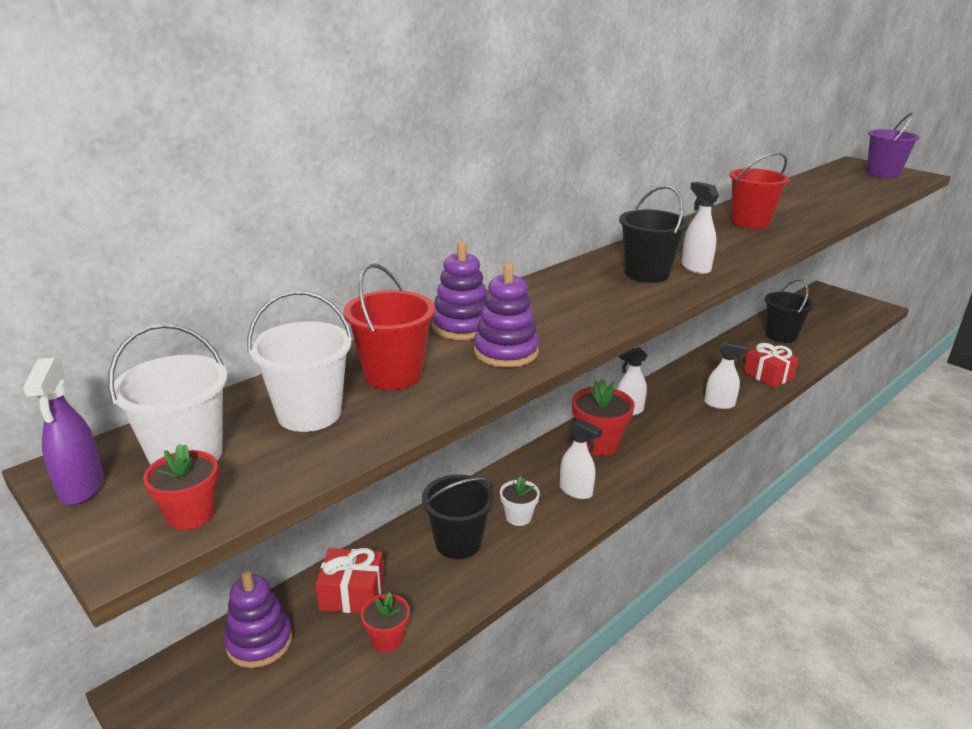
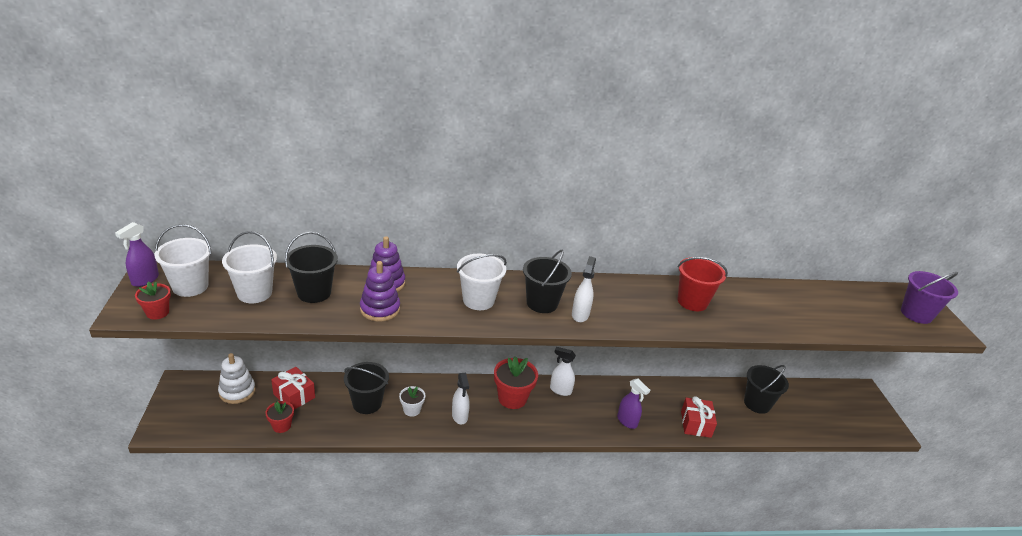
camera: 35 degrees right, 5 degrees up
(259, 642) = (237, 391): purple stacking toy -> white stacking toy
(393, 375) = (314, 293): red bucket -> black bucket
(587, 297) = (478, 300): none -> white bucket
(719, 404) = (627, 421): white spray bottle -> purple spray bottle

